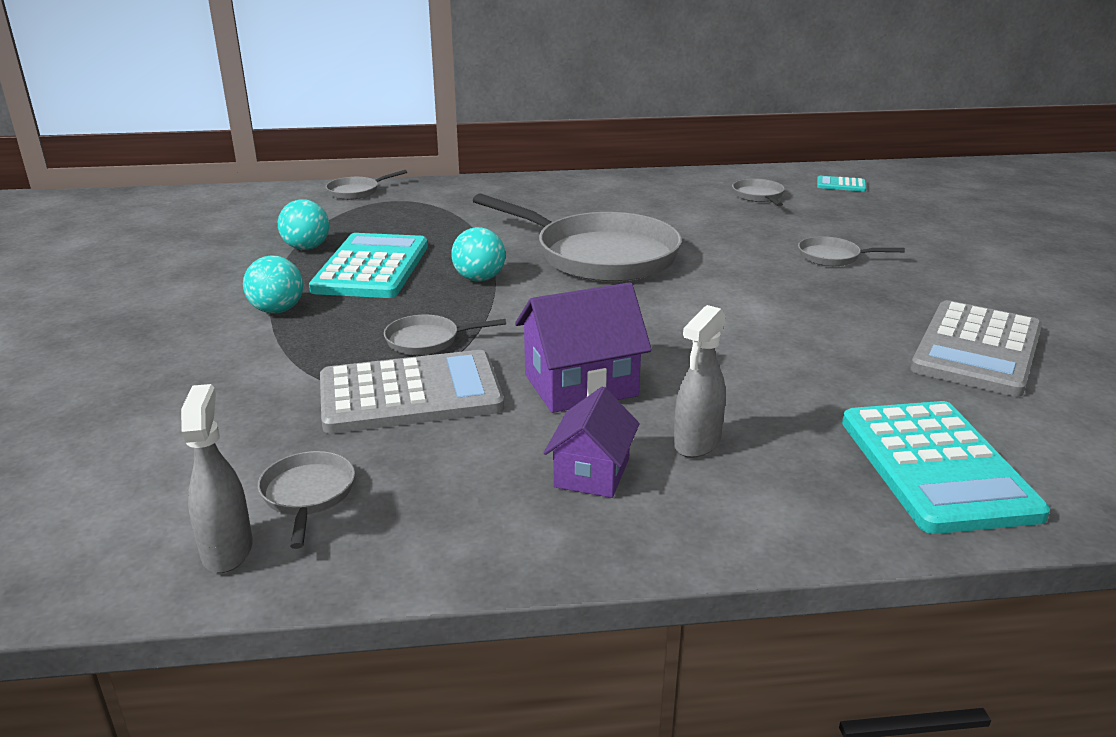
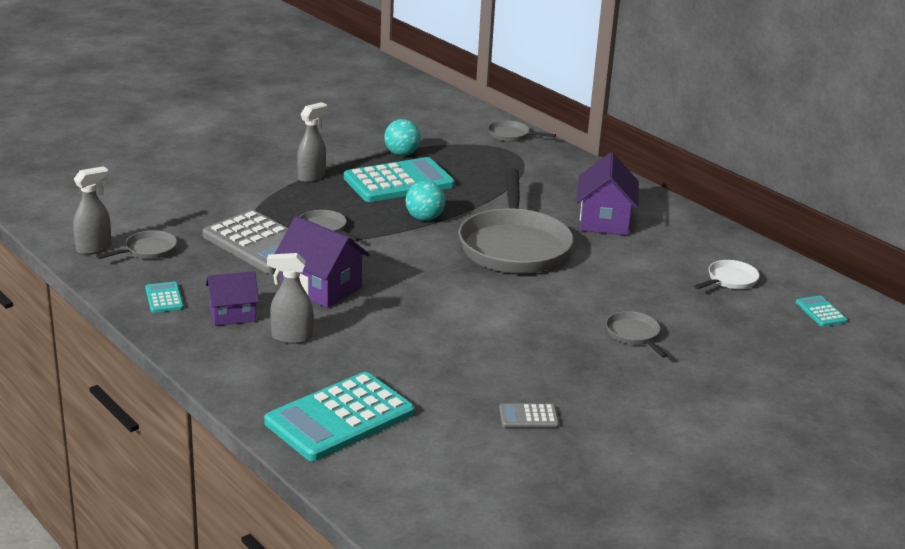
camera: 55 degrees right, 0 degrees up
(277, 310) = (312, 177): turquoise ball -> grey spray bottle
(482, 522) = (164, 298): none -> turquoise calculator
(593, 206) = (604, 221): none -> purple house
(758, 196) = (730, 280): grey pan -> white pan
(977, 349) = (528, 417): grey calculator -> grey calculator, size x0.43

